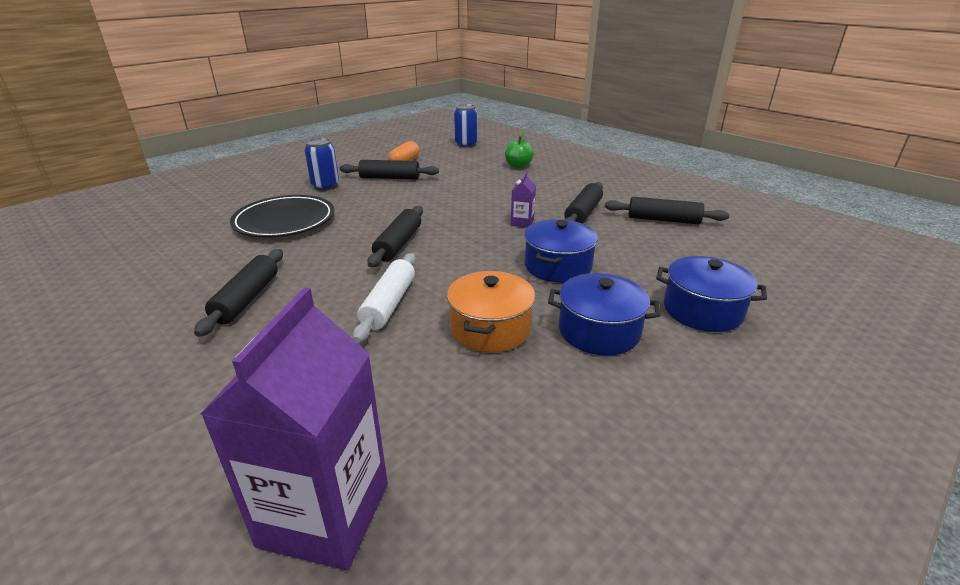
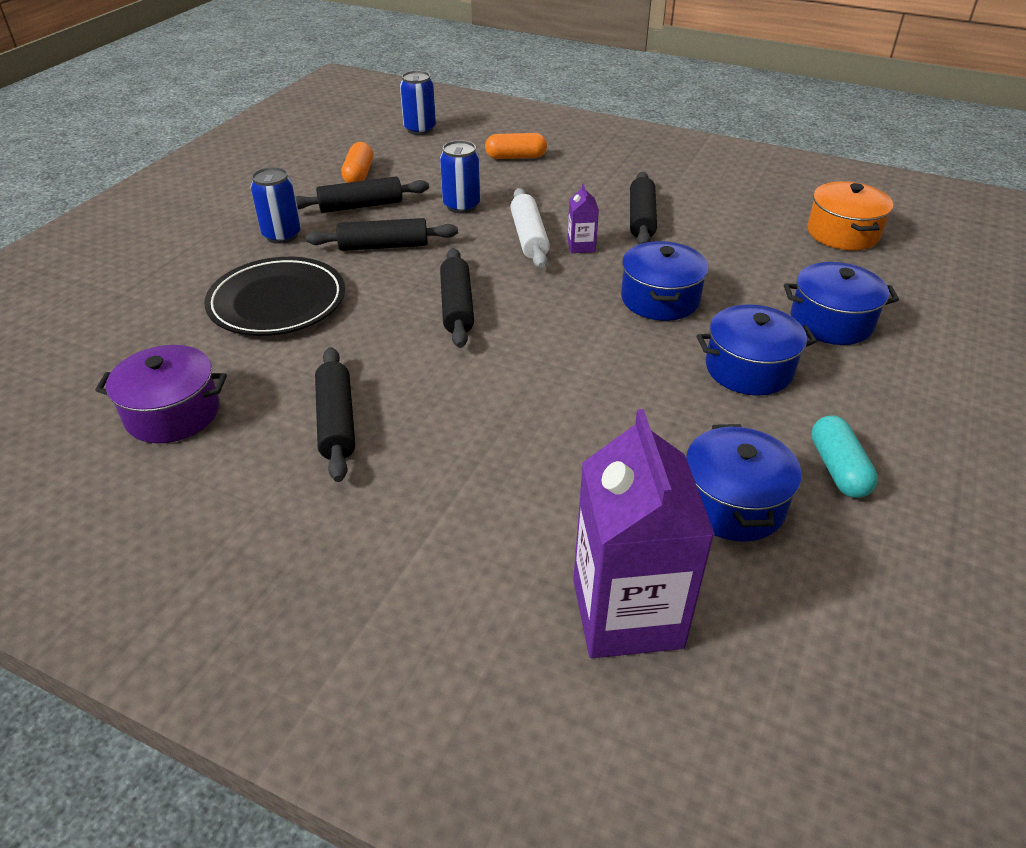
camera: 20 degrees left, 10 degrees up
(154, 271) = (173, 413): none -> purple pot
(389, 304) = (511, 388): white rolling pin -> white rolling pin (529, 237)
(456, 187) = (461, 206): none -> blue can
(490, 328) = (641, 392): orange pot -> orange pot (843, 233)
(503, 440) = (733, 503): none -> blue pot
(518, 166) = (516, 157): green apple -> orange capsule
(631, 437) = (838, 469): none -> turquoise capsule
(663, 220) = (734, 212): black rolling pin -> black rolling pin (384, 246)

